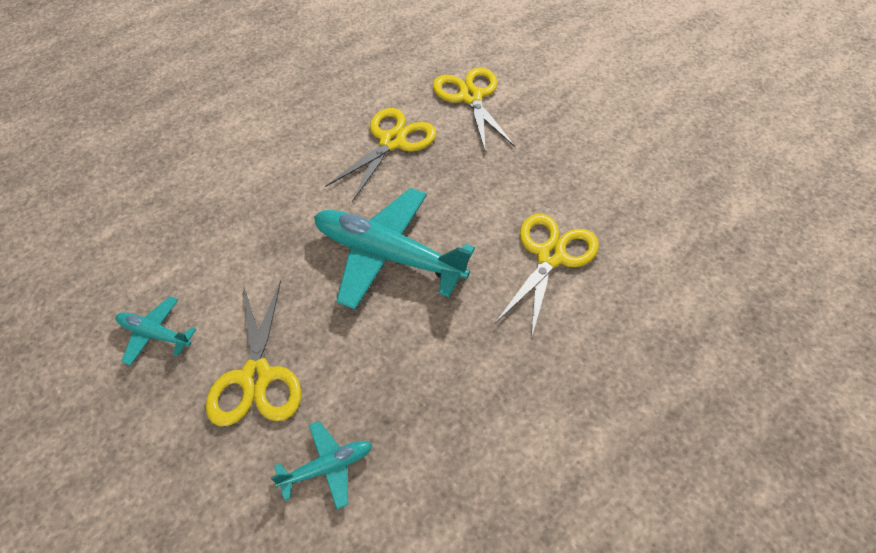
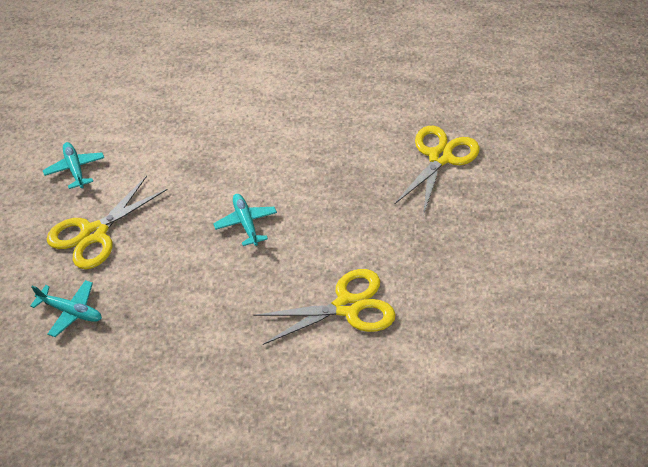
camera: 45 degrees right, 5 degrees down
(388, 255) = (246, 223): turquoise plane -> turquoise plane, size x0.48
(392, 142) = (342, 151): yellow scissors -> none

